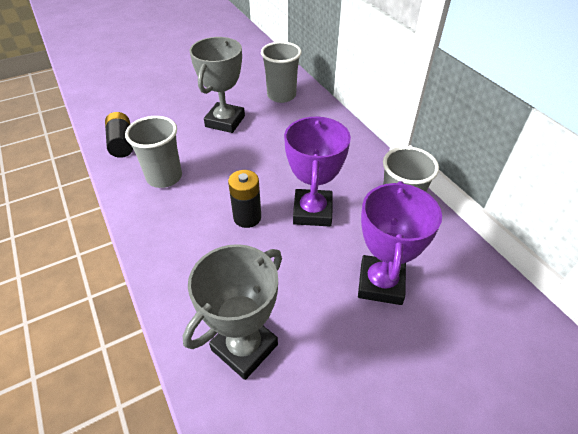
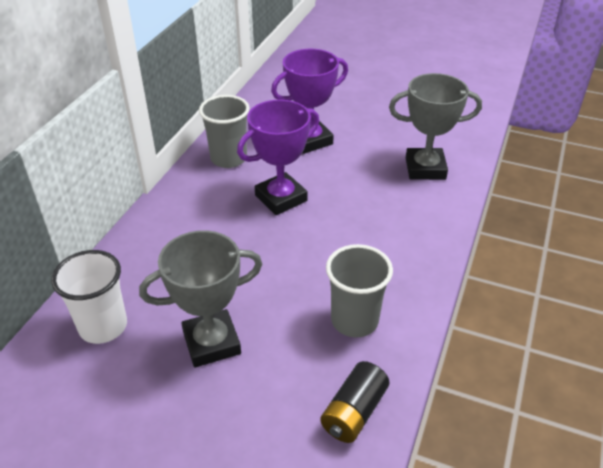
camera: 130 degrees left, 5 degrees down
(247, 217) = (331, 229): black battery -> none
(281, 95) = (103, 326): grey cup -> white cup

